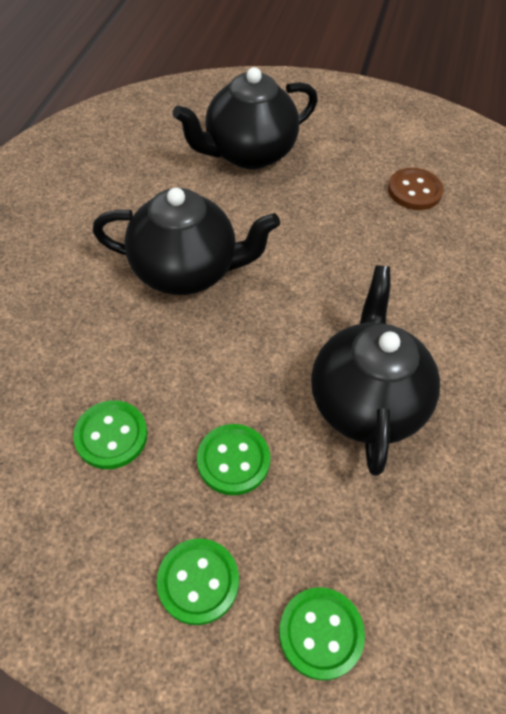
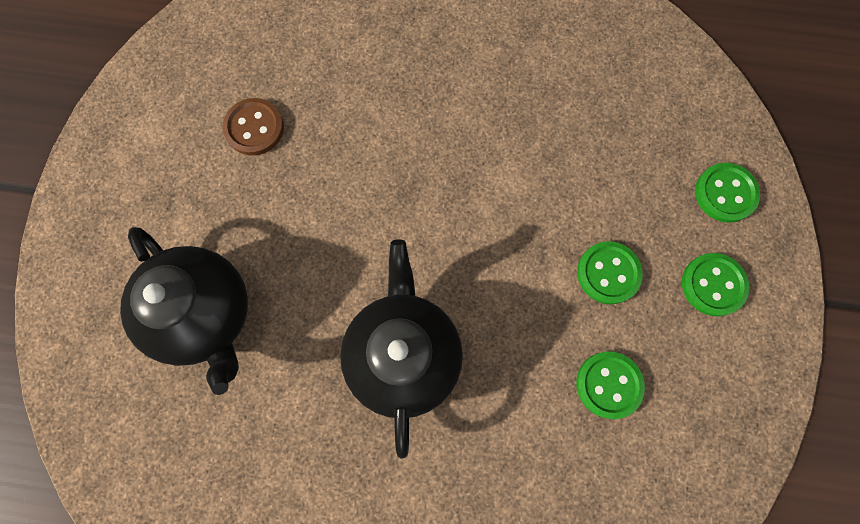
camera: 95 degrees left, 20 degrees up
(365, 401) = (528, 169): black teapot -> none

